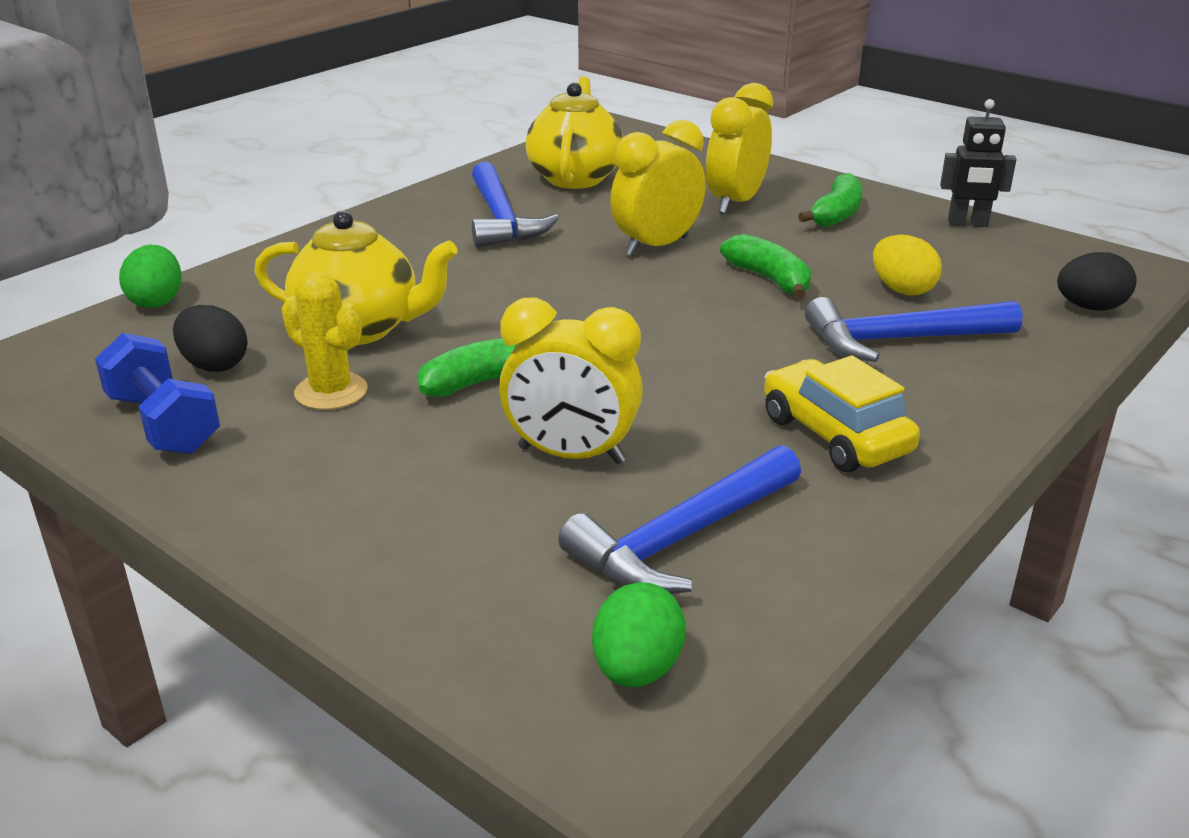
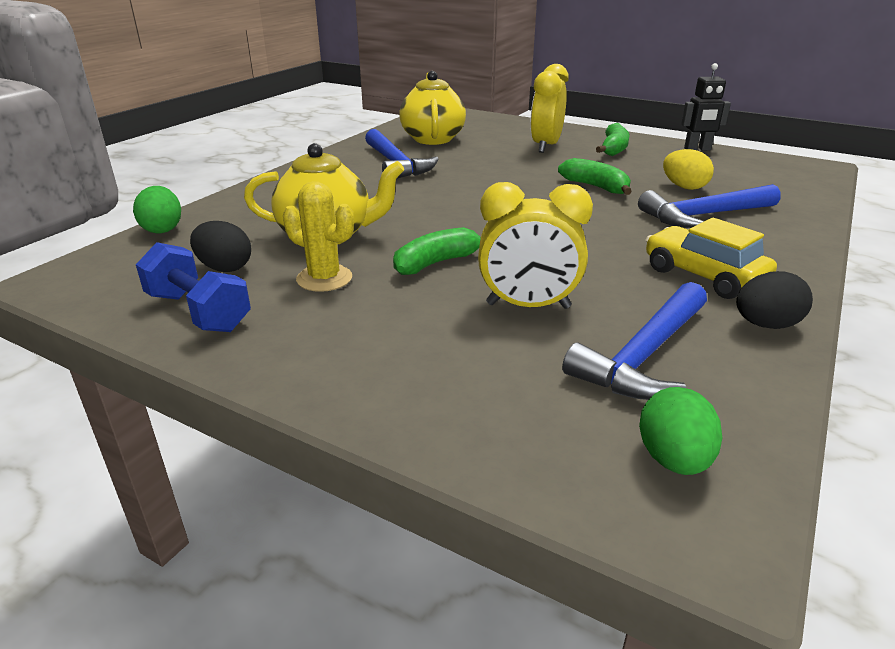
camera: 10 degrees left, 0 degrees up
(656, 246) = (509, 173): yellow clock -> none
(1090, 307) = (806, 189): black egg -> black egg (765, 325)

